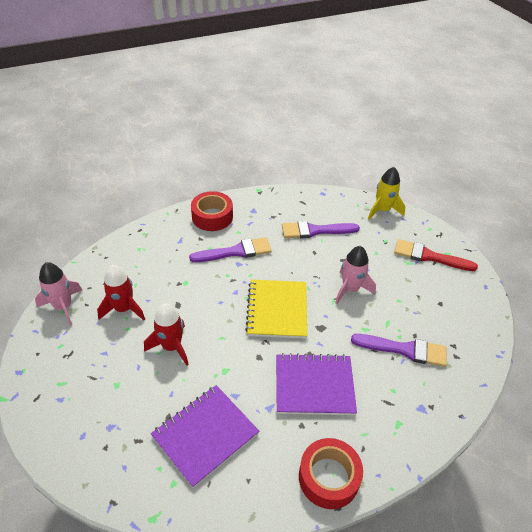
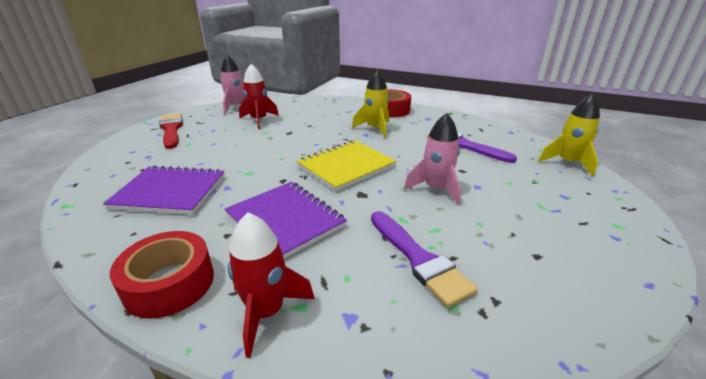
camera: 50 degrees right, 15 degrees down
(171, 347) = (246, 146): red rocket -> red rocket (266, 312)
(235, 251) = (375, 129): purple brush -> yellow rocket
(429, 256) = (582, 215): red brush -> red brush (171, 129)

